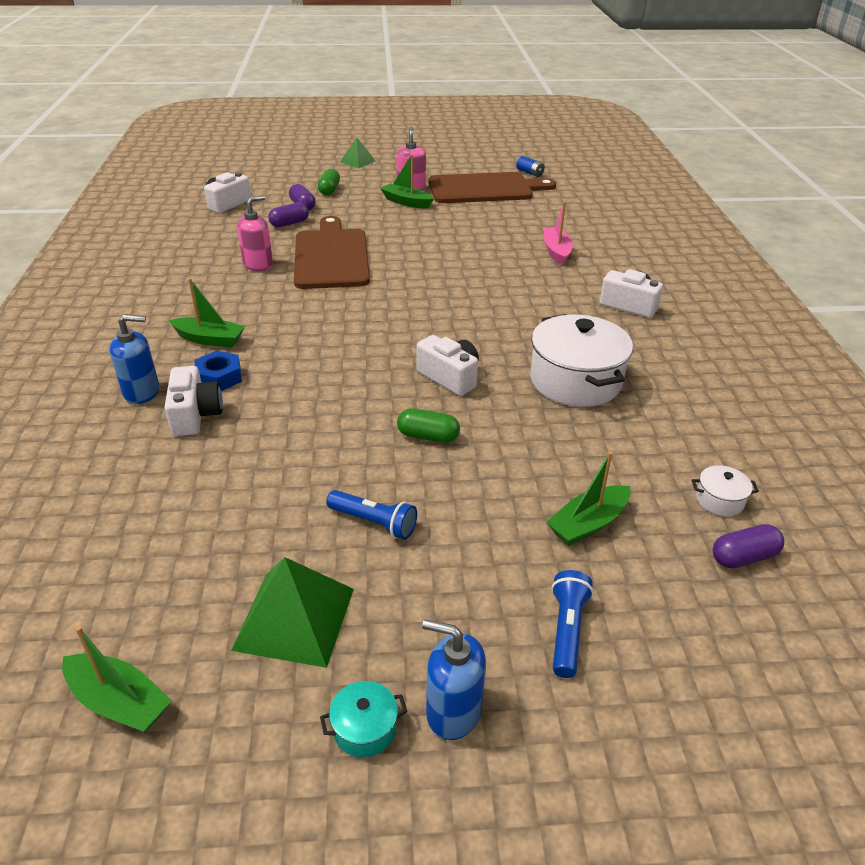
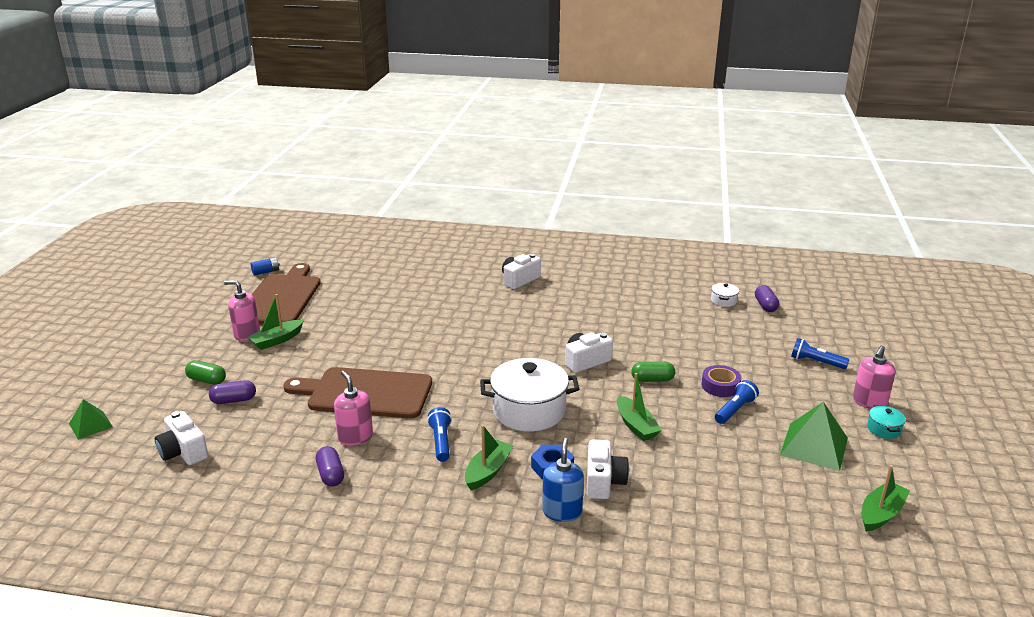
camera: 75 degrees left, 10 degrees down
(195, 415) = (603, 481): white camera -> white camera turned 90 degrees clockwise
(257, 307) = (441, 442): none -> blue flashlight
(289, 223) = (272, 412): purple capsule -> purple capsule (331, 475)
(357, 161) = (143, 355): green pyramid -> green pyramid (90, 425)
(428, 436) = (652, 379): green capsule -> green capsule turned 60 degrees clockwise
(436, 505) = (720, 386): none -> purple tape
(453, 711) = (869, 402): blue soap dispenser -> pink soap dispenser
(556, 252) = (425, 289): pink boat -> none
(575, 381) = (604, 317): white pot -> white pot (529, 411)
(588, 524) = (739, 341): green boat -> green boat (636, 425)

